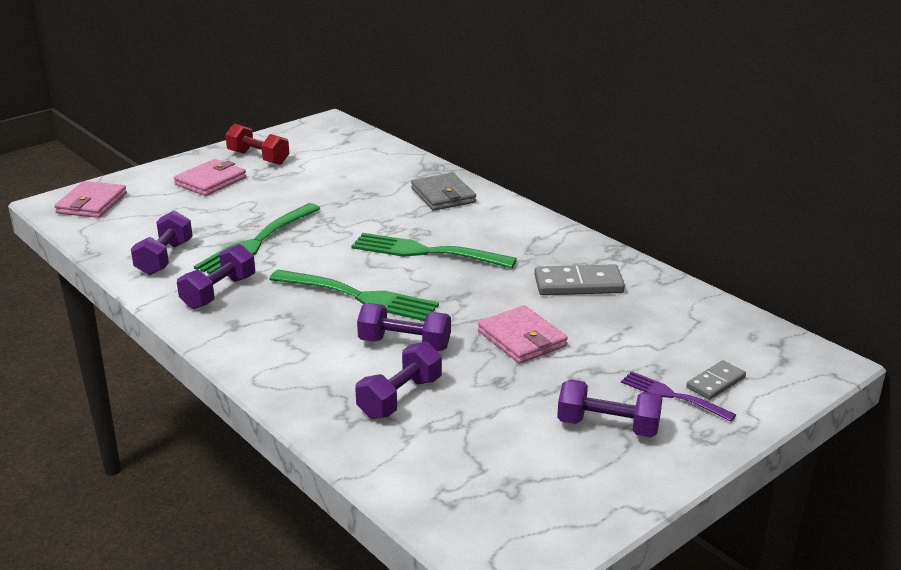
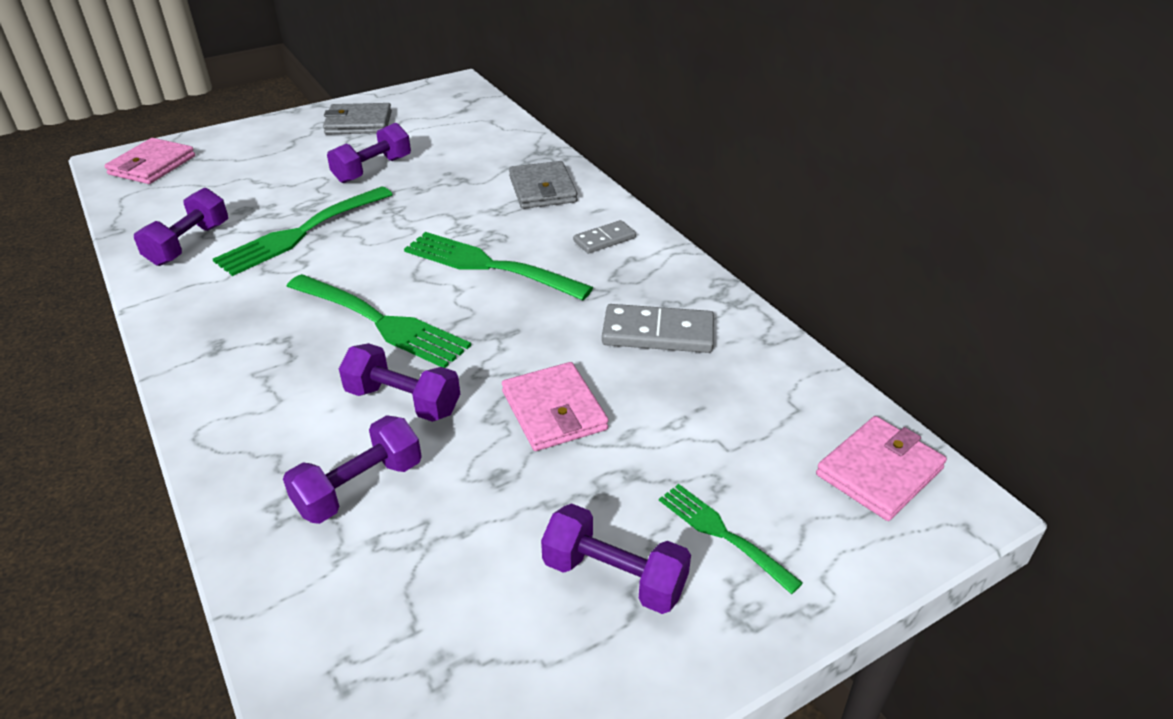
camera: 10 degrees right, 10 degrees up
(210, 181) = (292, 148): pink wallet -> pink wallet (879, 471)
(219, 292) = (223, 298): purple dumbbell -> purple dumbbell (372, 170)
(258, 158) = (358, 123): red dumbbell -> grey wallet
(672, 396) = (722, 534): purple fork -> green fork
(715, 382) = (790, 518): grey domino -> grey domino (604, 239)

